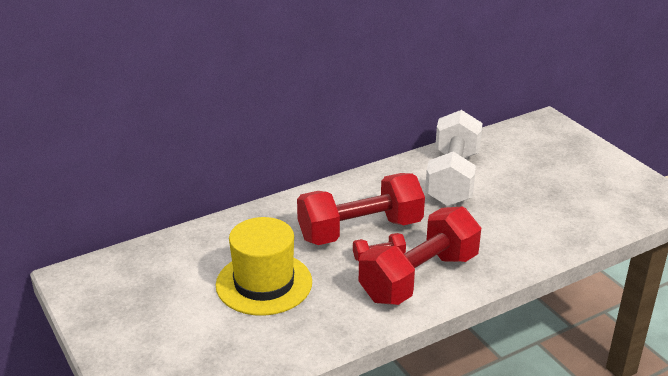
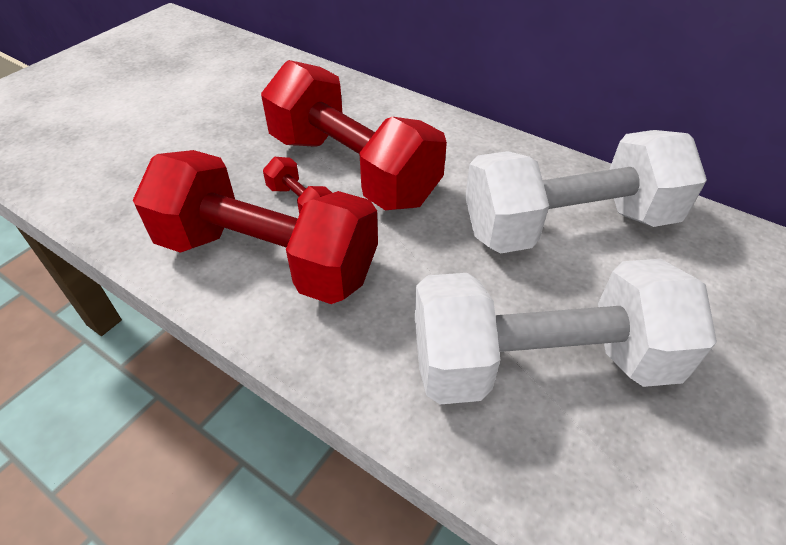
camera: 65 degrees right, 15 degrees up
(264, 283) = (197, 127): yellow hat -> none
(530, 215) = (541, 362): none -> white dumbbell

